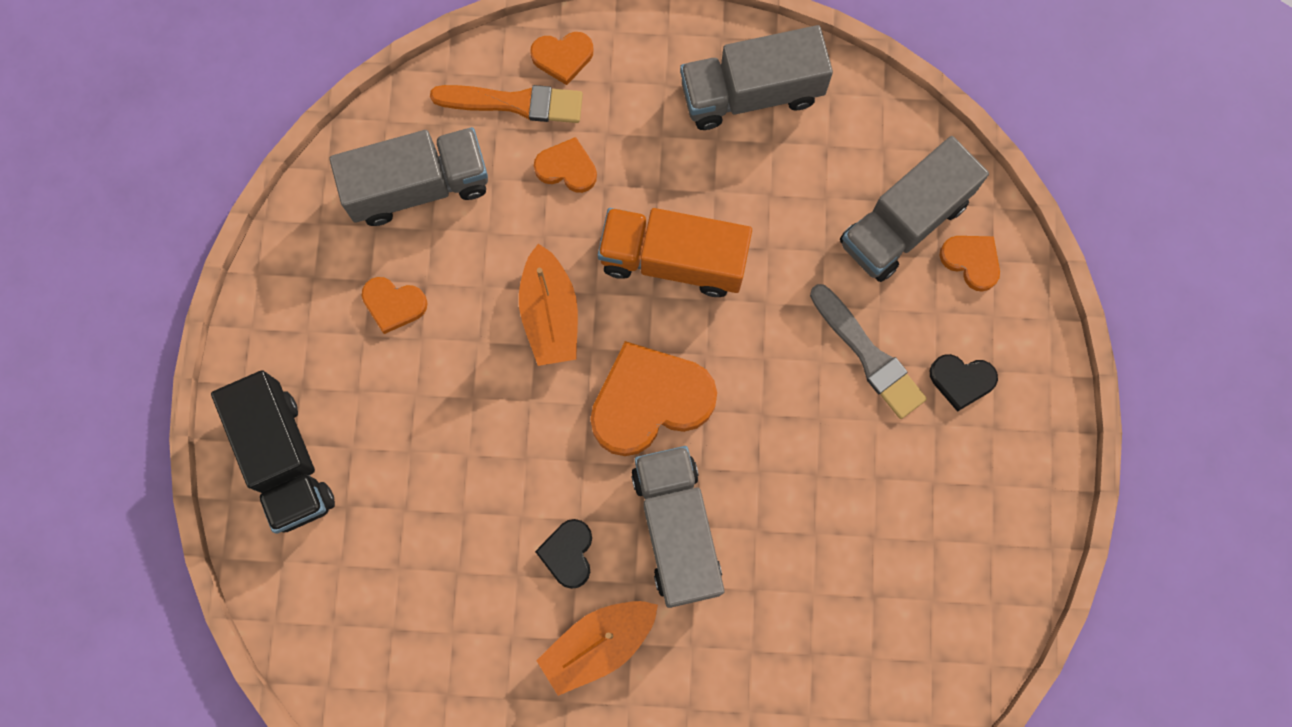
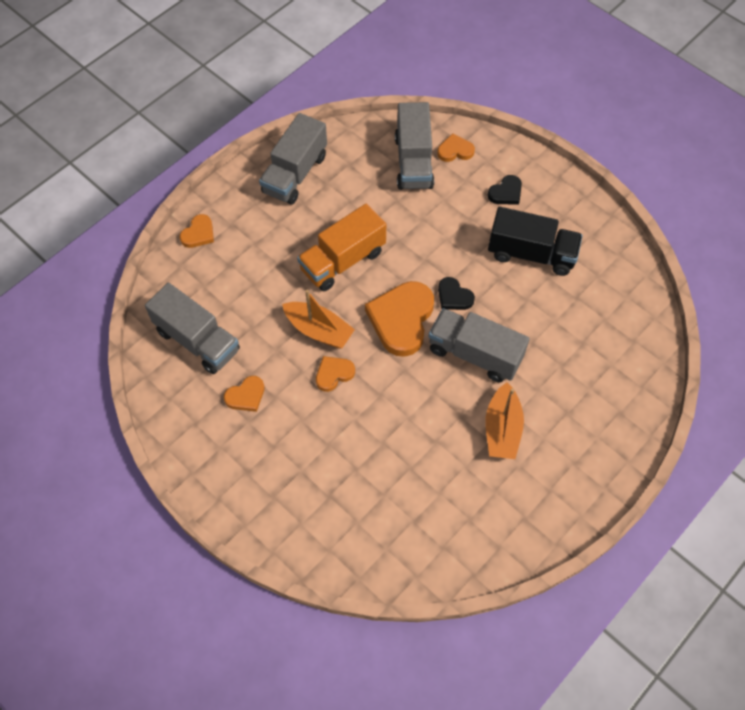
camera: 50 degrees left, 15 degrees down
(284, 459) = (276, 508): black truck -> black truck (531, 254)
(418, 186) = (197, 340): grey truck -> grey truck turned 105 degrees clockwise
(514, 103) = (199, 269): orange brush -> none
(567, 168) = (254, 271): orange heart -> orange heart (334, 374)
(568, 553) = (445, 409): black heart -> black heart (454, 296)
(868, 355) = (461, 218): grey brush -> none

